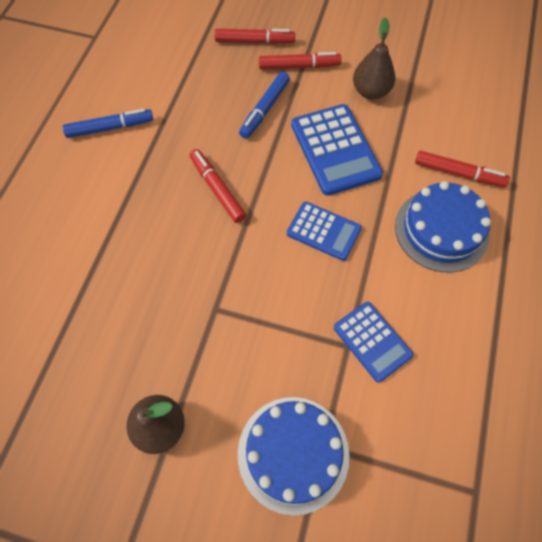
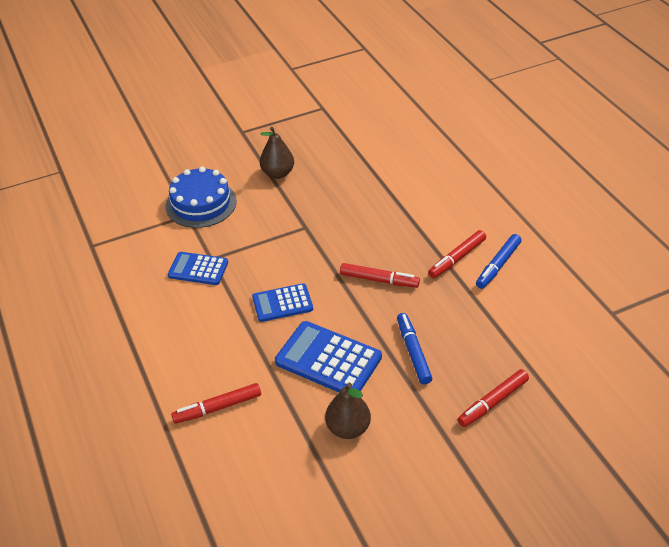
camera: 140 degrees right, 20 degrees down
(299, 66) = (430, 407): red marker -> red marker (457, 258)
(441, 230) = (201, 357): blue cake -> none

